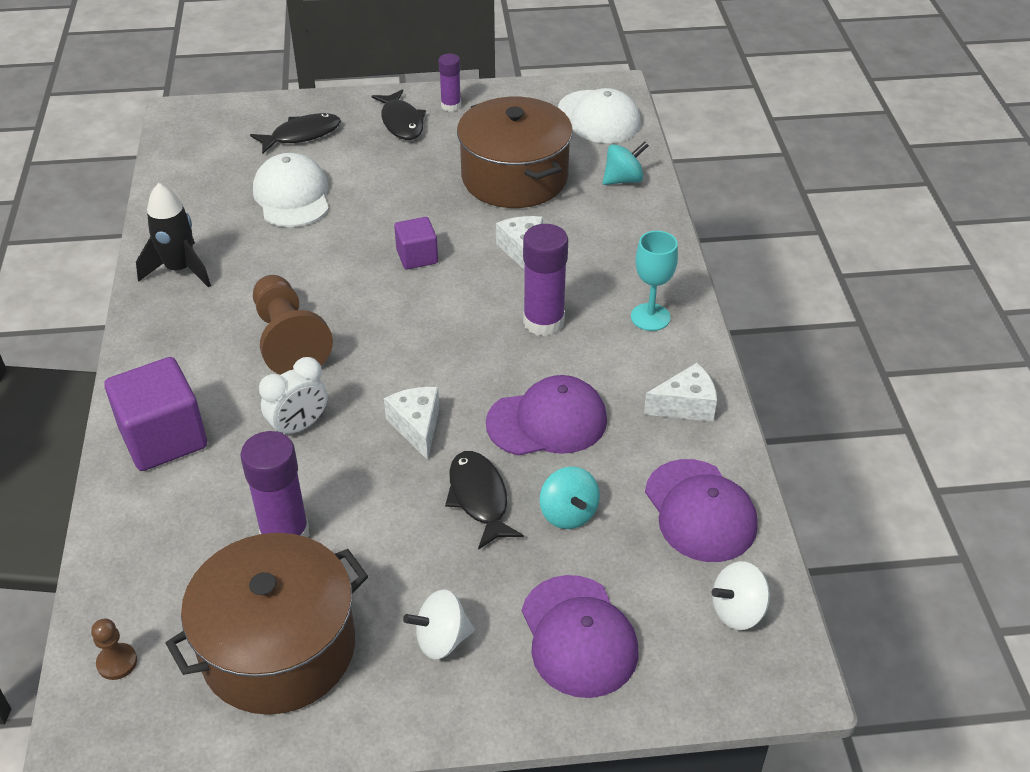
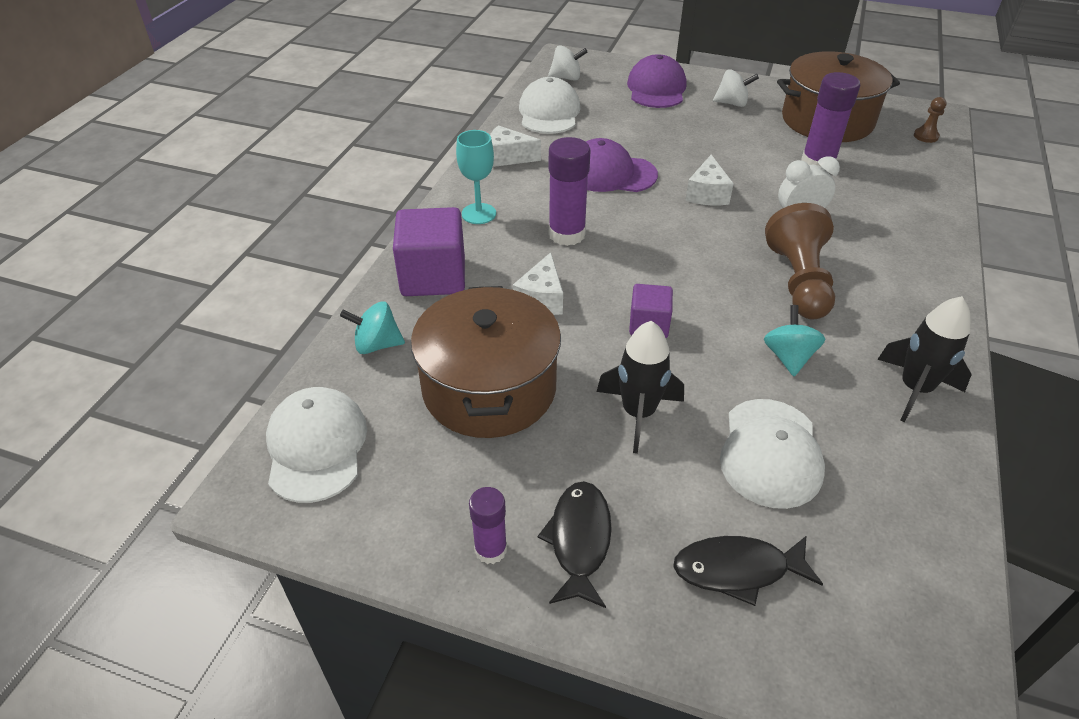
camera: 155 degrees left, 0 degrees up
(163, 438) = (912, 237): purple cube -> purple cube (433, 277)
(396, 193) = (638, 413): none -> black rocket
(479, 498) = (681, 149): black fish -> none
(568, 513) = (629, 129): turquoise spinning top -> turquoise spinning top (788, 357)
(700, 511) = (549, 112): purple cap -> white cap

